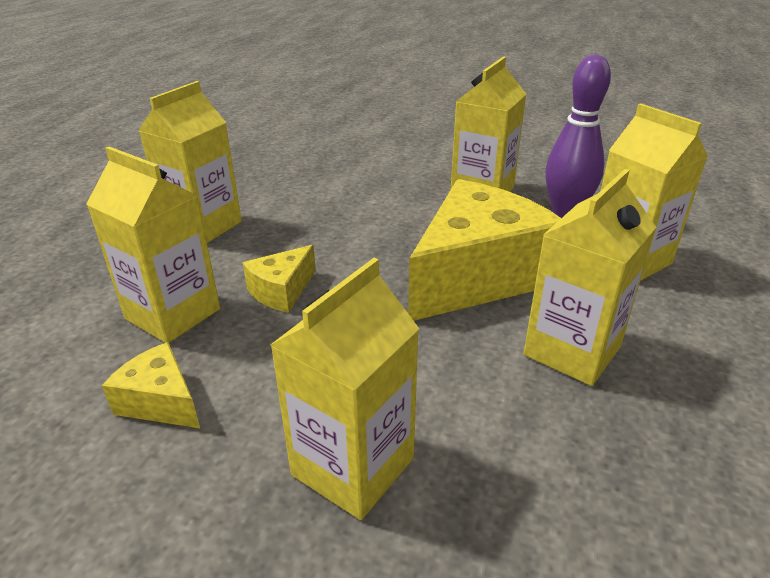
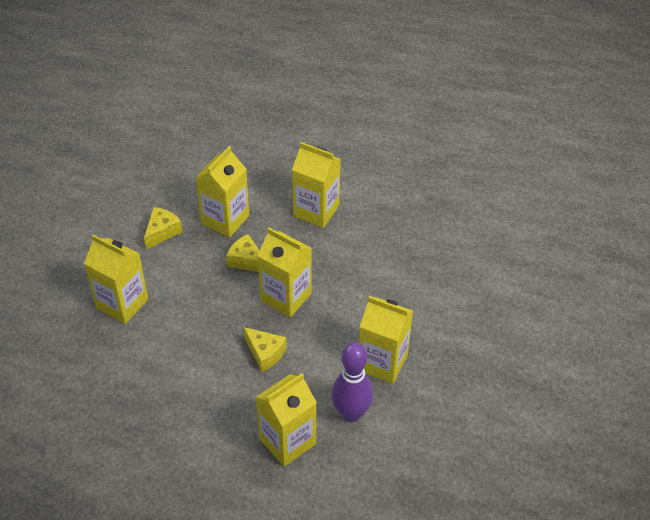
camera: 85 degrees right, 15 degrees up
(477, 276) = (265, 353): yellow cheese -> yellow cheese, size x0.45
(572, 351) = (194, 393): yellow carton -> yellow carton (286, 297)

